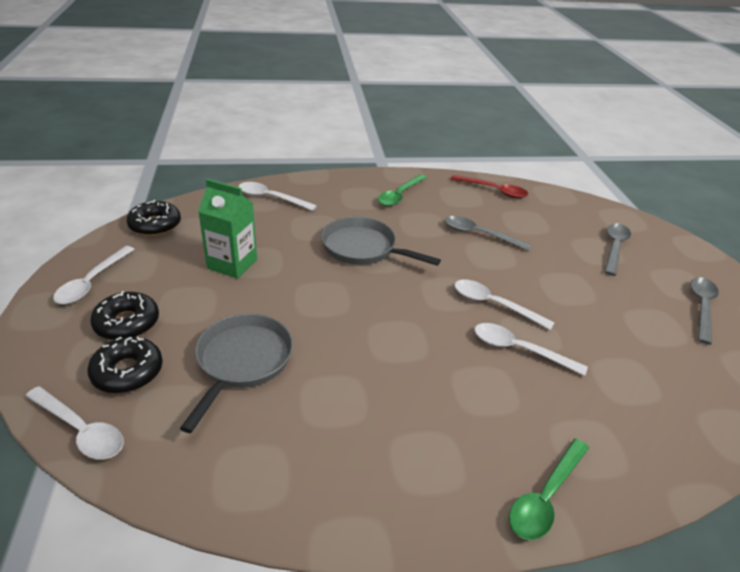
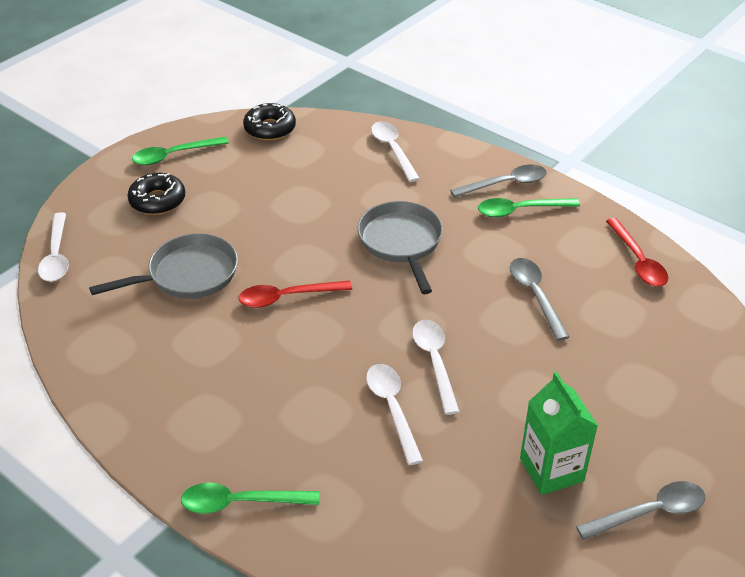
camera: 50 degrees right, 5 degrees up
(92, 282) = (173, 155): white spoon -> green spoon
(127, 372) = (118, 236): black donut -> none
(232, 264) = (280, 195): green carton -> green carton (551, 470)
(344, 327) = (287, 297): none -> red spoon
(614, 248) = (668, 399): grey spoon -> grey spoon (506, 184)

